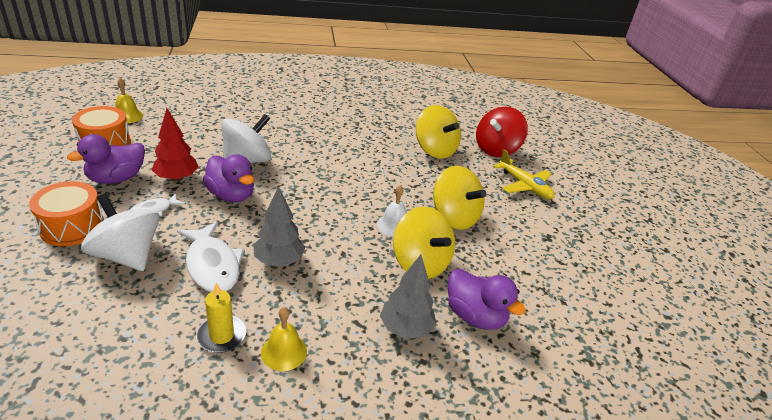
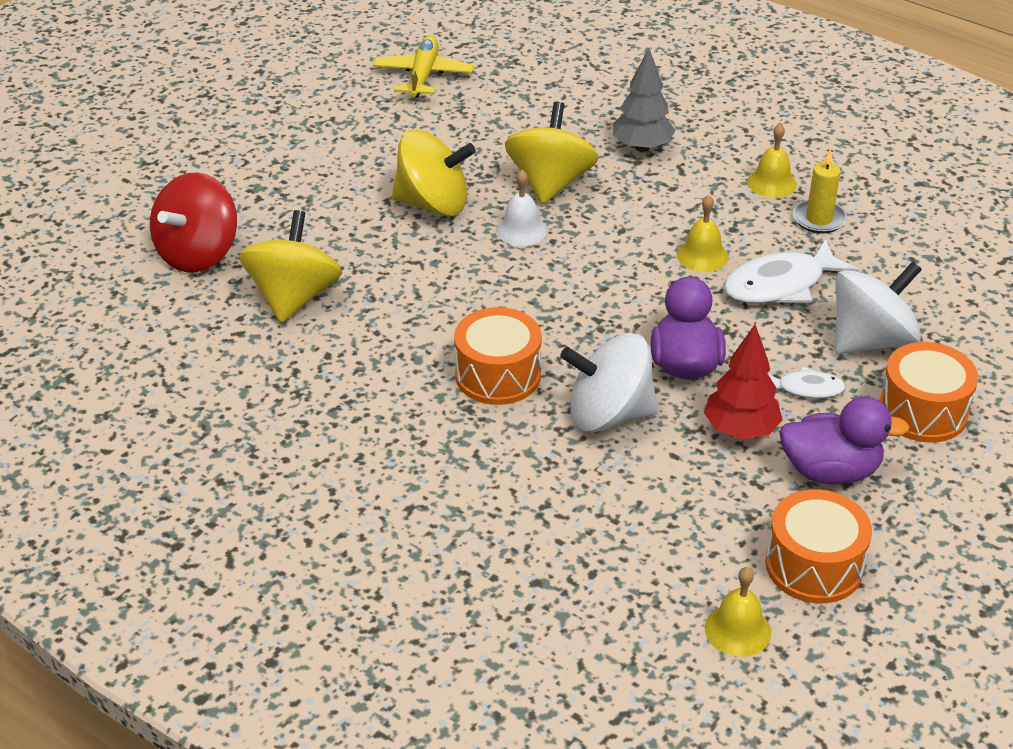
camera: 130 degrees left, 5 degrees up
(127, 255) = (870, 341): white spinning top -> white spinning top turned 120 degrees counterclockwise
(212, 265) = (780, 285): white fish -> white fish turned 135 degrees counterclockwise
(279, 261) = (702, 256): grey tree -> yellow bell
(313, 156) = (498, 375): none -> orange drum
(454, 217) = (433, 204): yellow spinning top -> yellow spinning top turned 90 degrees clockwise
(475, 316) = (563, 125): purple duck -> none
(496, 149) = (198, 254): red spinning top -> red spinning top turned 120 degrees clockwise
(524, 186) = (270, 192): yellow plane -> yellow plane (423, 75)

